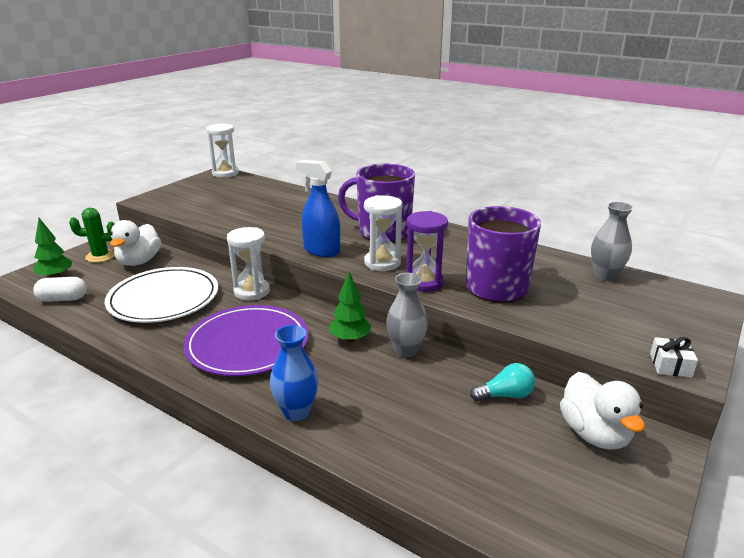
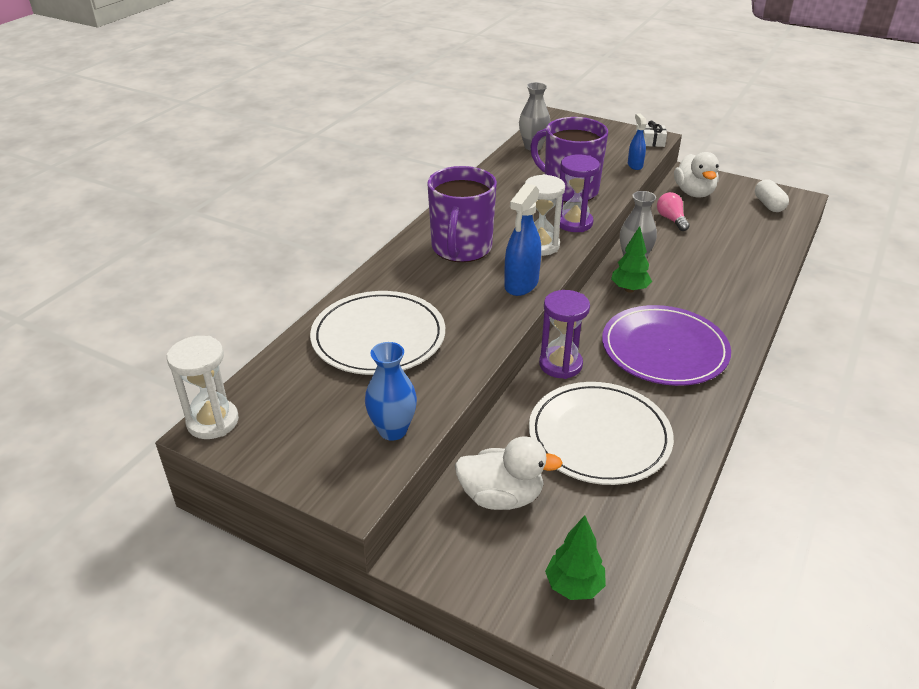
camera: 95 degrees left, 10 degrees up
(63, 299) = (634, 544): white capsule -> white capsule (768, 205)
(100, 256) = (491, 555): green cactus -> none
(252, 292) = (560, 364): white hourglass -> purple hourglass
(276, 205) = (378, 337): none -> white plate
(296, 412) = (743, 307): blue vase -> blue vase (393, 430)
(505, 395) = (671, 219): turquoise light bulb -> pink light bulb
(579, 338) = (635, 165): none -> blue spray bottle
(594, 434) = (694, 193): white duck -> white duck turned 105 degrees clockwise

